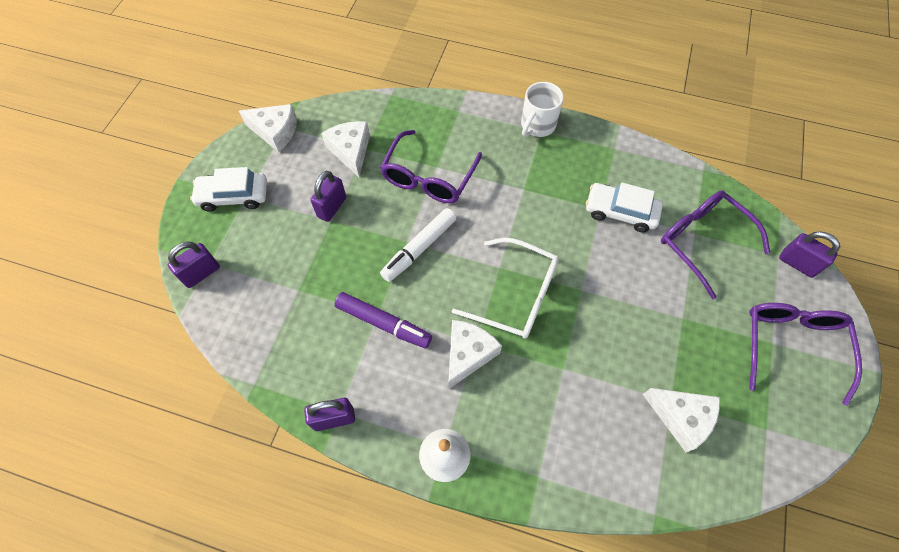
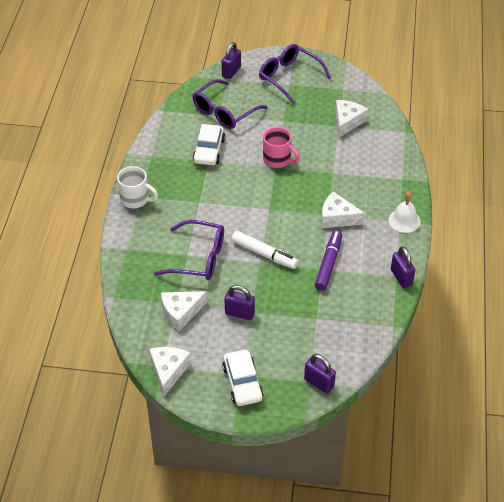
camera: 100 degrees left, 15 degrees down
(515, 295) = (288, 199): white glasses -> none
(596, 295) = (278, 160): none -> pink mug
(791, 346) = (289, 77): purple glasses -> purple glasses turned 45 degrees clockwise

